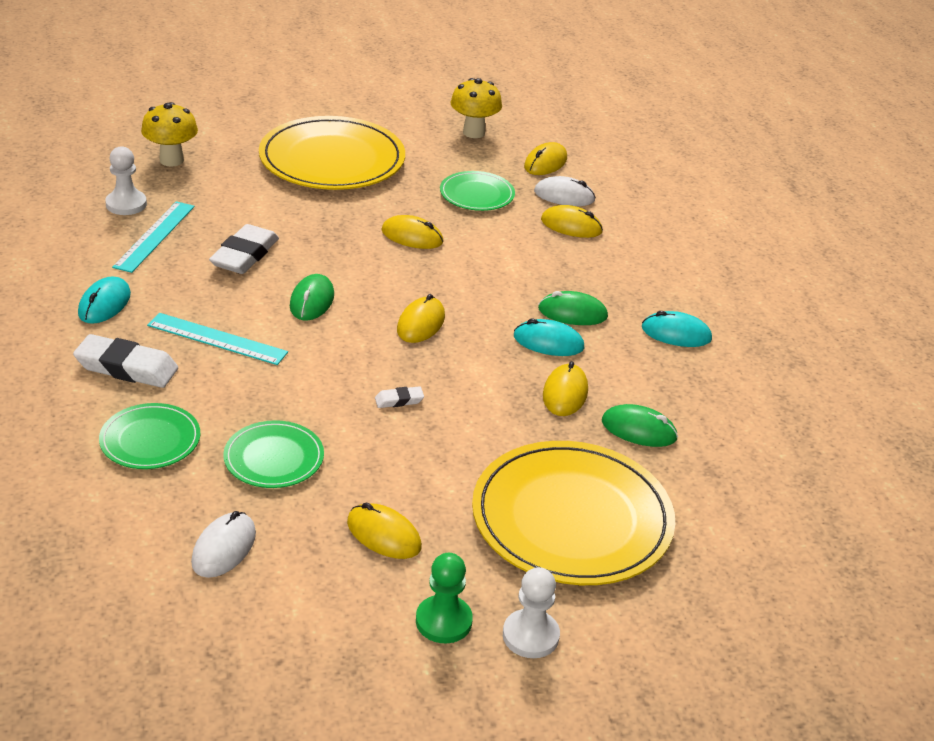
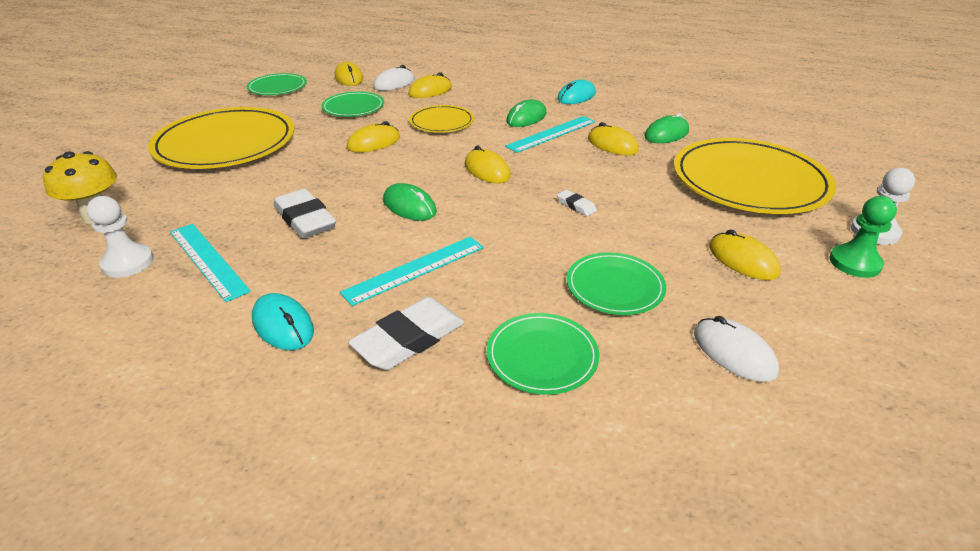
camera: 55 degrees left, 0 degrees up
(384, 535) = (742, 260): yellow mouse -> yellow mouse turned 75 degrees clockwise
(399, 400) = (576, 206): white eraser -> white eraser turned 60 degrees counterclockwise
(473, 132) = (277, 87): yellow mushroom -> green plate
(500, 260) = (442, 122): none -> yellow plate
(548, 342) = (551, 134): turquoise mouse -> turquoise ruler

